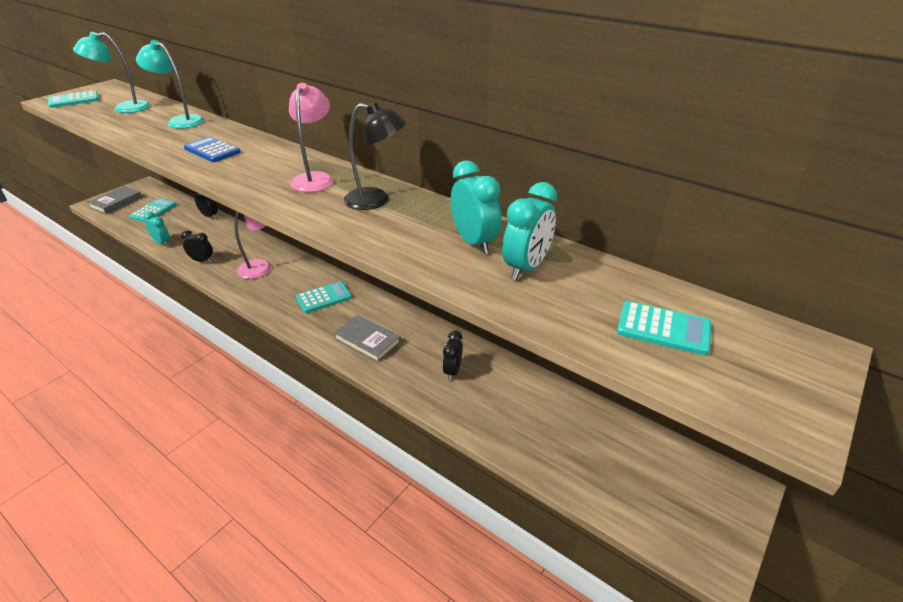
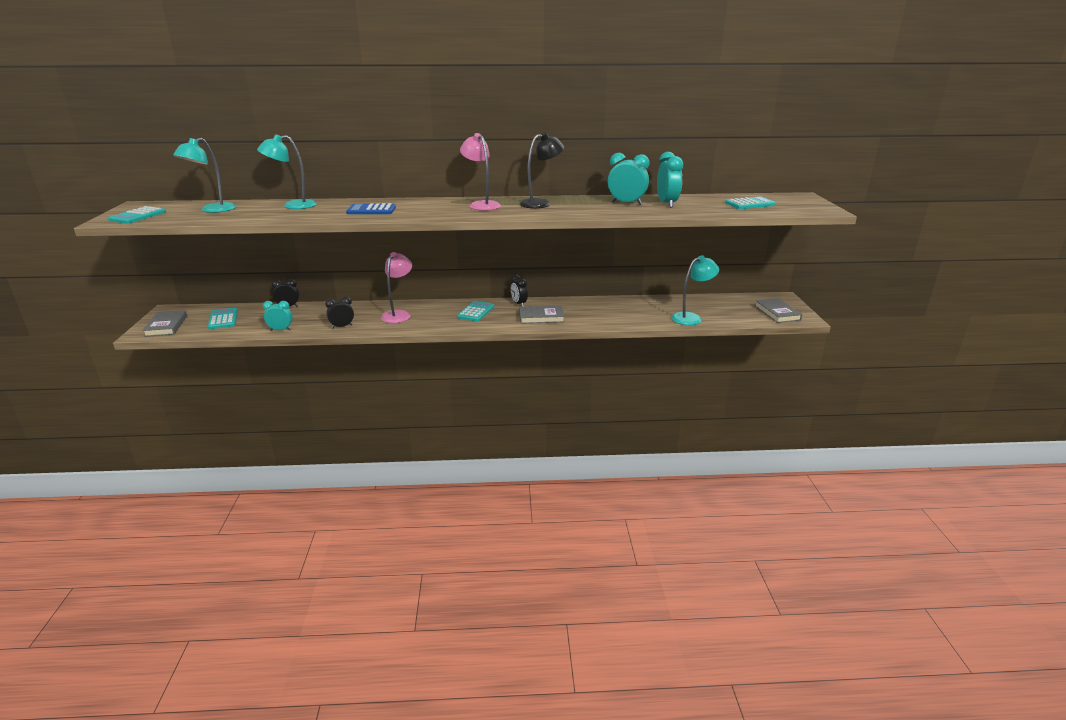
camera: 40 degrees left, 10 degrees down
(452, 371) = (609, 310): black clock -> black clock (519, 304)
(534, 447) = (691, 318): none -> turquoise lamp
(683, 519) = (777, 313): none -> grey book

